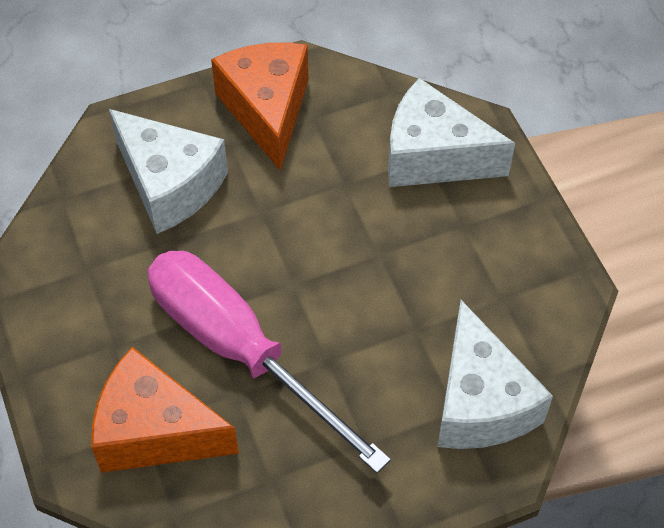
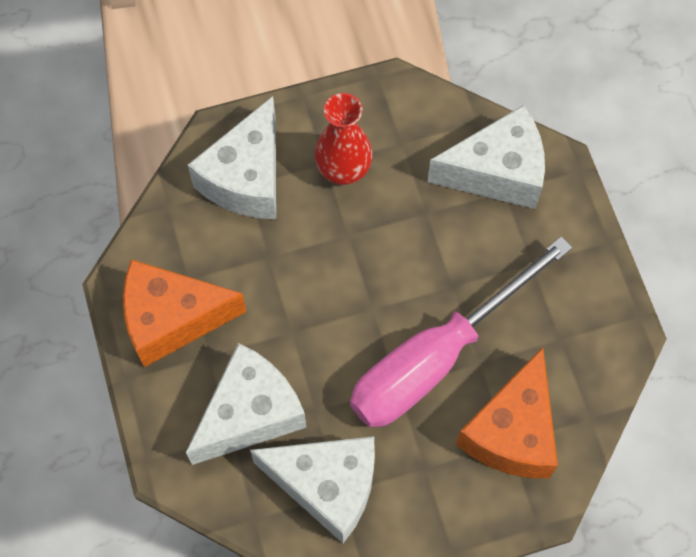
camera: 85 degrees left, 10 degrees up
(94, 257) = (327, 486): none -> white cheese
(458, 244) = (343, 169): none -> red vase

